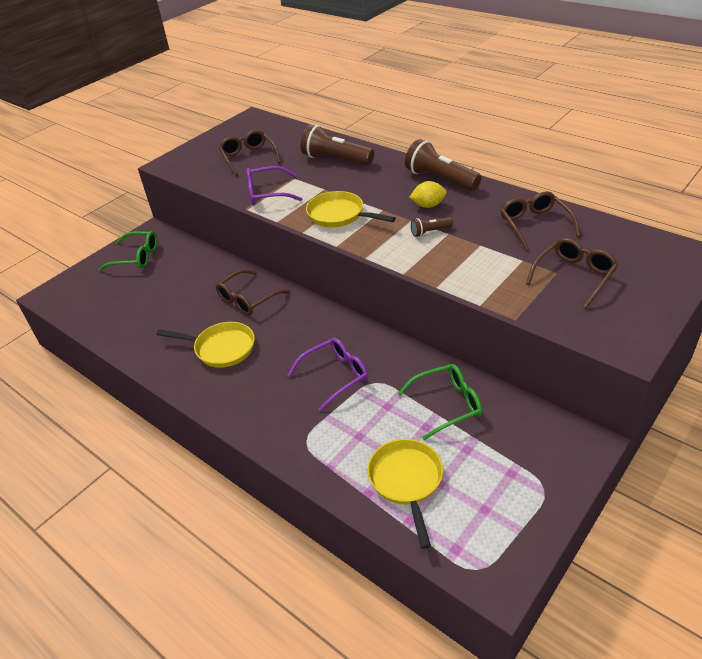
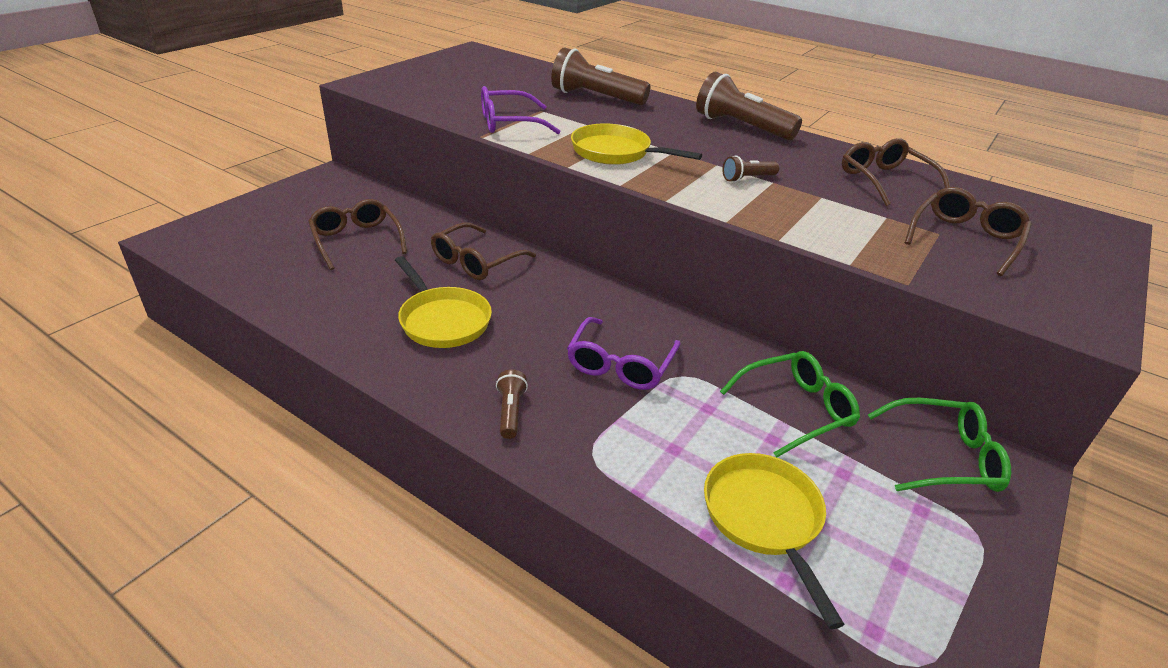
camera: 10 degrees left, 5 degrees down
(136, 257) = (308, 202): green glasses -> green glasses (943, 457)
(221, 348) = (442, 320): yellow pan -> yellow pan turned 45 degrees clockwise
(249, 157) = (476, 86): brown glasses -> brown glasses (356, 240)
(258, 414) = (510, 412): none -> brown flashlight
(335, 376) = (620, 364): purple glasses -> purple glasses turned 150 degrees clockwise
(428, 205) = (734, 151): yellow lemon -> none

